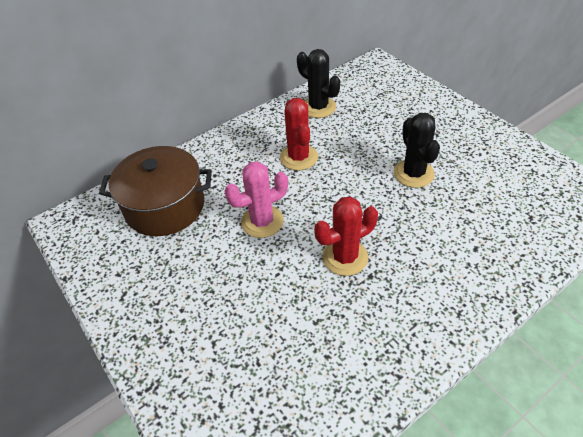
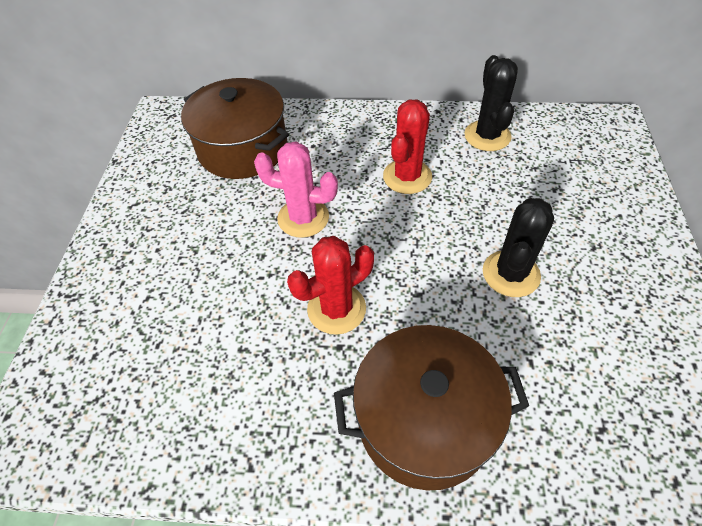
camera: 40 degrees right, 5 degrees up
(345, 257) = (336, 309): red cactus -> red cactus turned 45 degrees counterclockwise
(455, 276) = (424, 420): none -> brown pot

